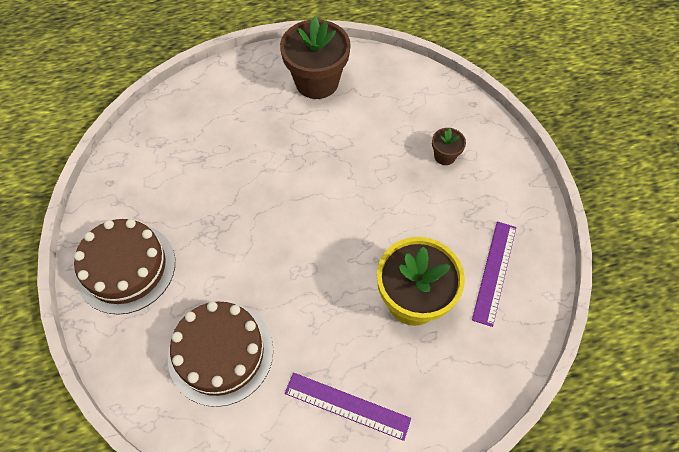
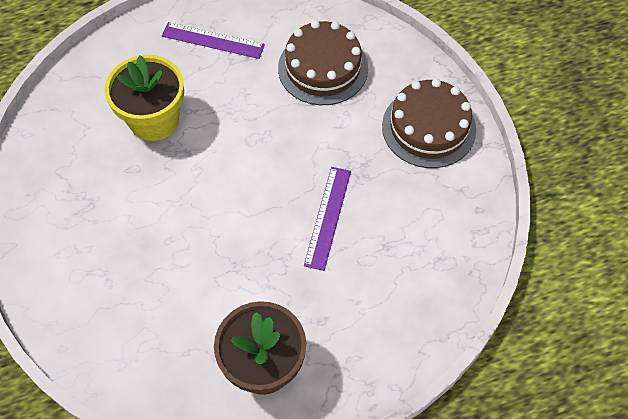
camera: 175 degrees right, 0 degrees up
(444, 156) = (107, 271): brown flower pot -> none
(494, 272) = (73, 150): purple ruler -> purple ruler (328, 217)

